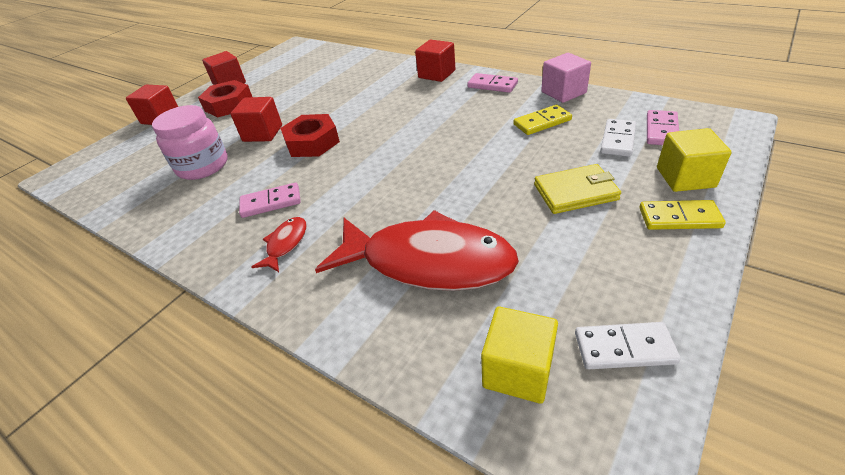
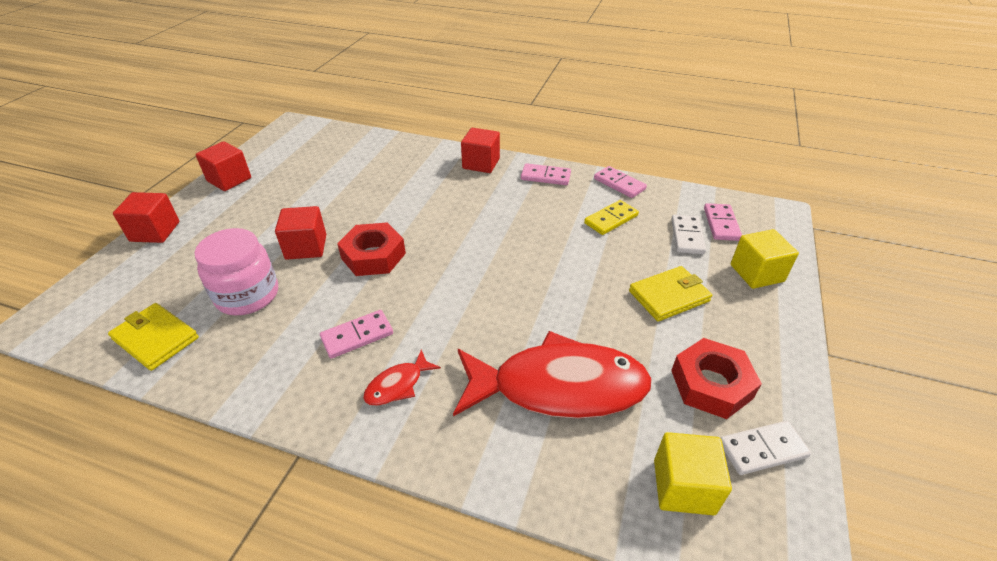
camera: 20 degrees left, 0 degrees up
(125, 191) = (156, 338): none -> yellow wallet
(229, 105) = (243, 210): red nut -> red nut (711, 384)
(285, 244) = (398, 385): red fish -> red fish turned 135 degrees counterclockwise
(563, 92) = (619, 184): pink cube -> pink domino
(679, 218) = (765, 315): yellow domino -> none

